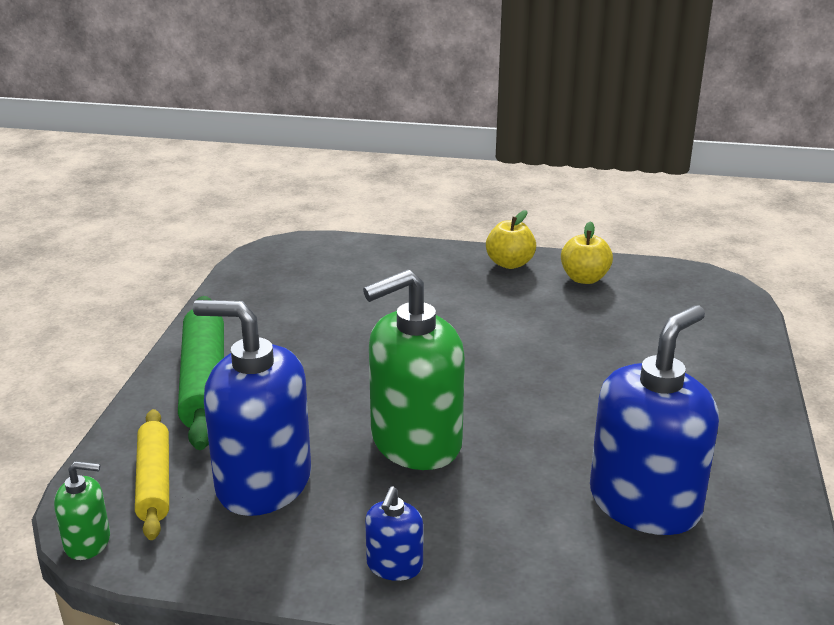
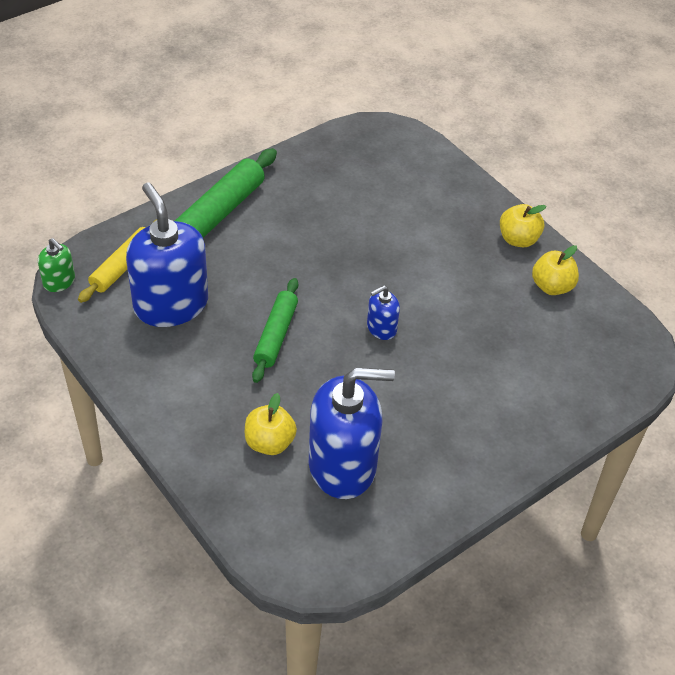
camera: 40 degrees right, 20 degrees up
(394, 566) = (172, 400): blue soap dispenser -> blue soap dispenser (381, 328)
(415, 442) = (276, 335): green soap dispenser -> green rolling pin
(551, 532) = (269, 442): none -> yellow apple

